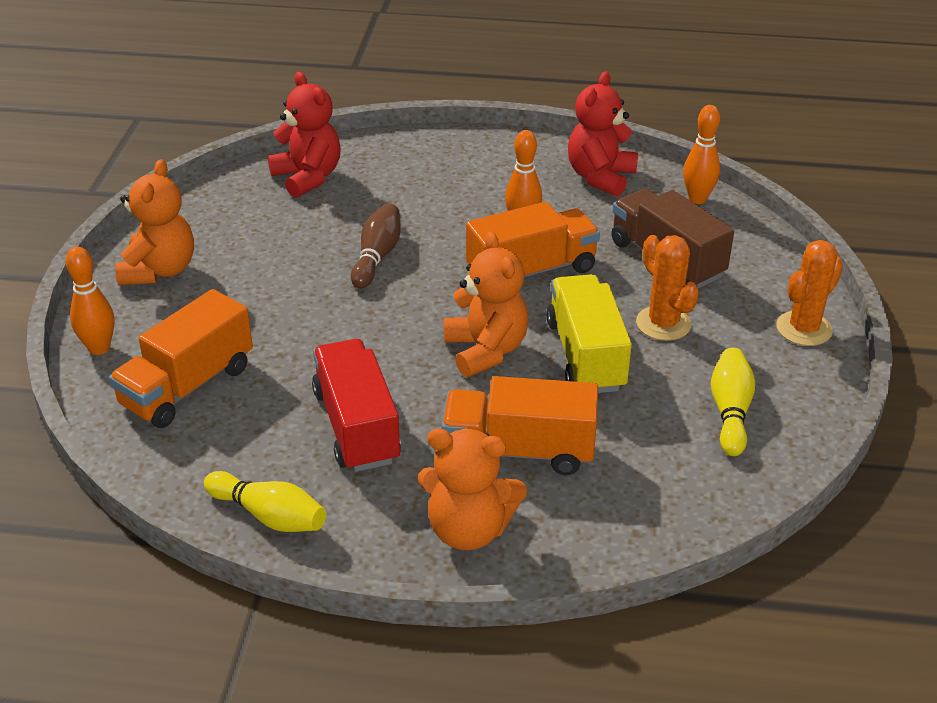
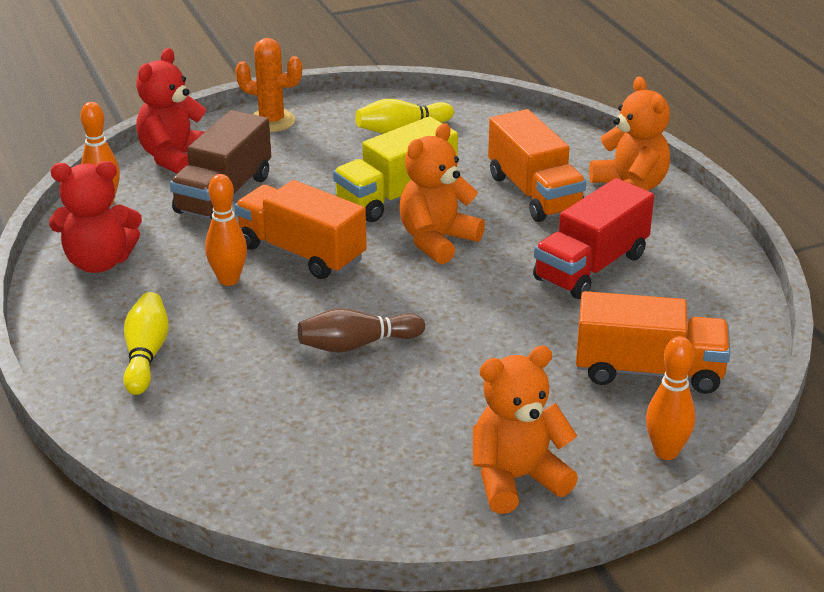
camera: 120 degrees left, 5 degrees down
(269, 516) = (720, 268): yellow bowling pin -> yellow bowling pin (146, 355)
(308, 177) = (244, 456): red teddy bear -> red teddy bear (175, 158)
(663, 324) = (320, 175): orange cactus -> none

